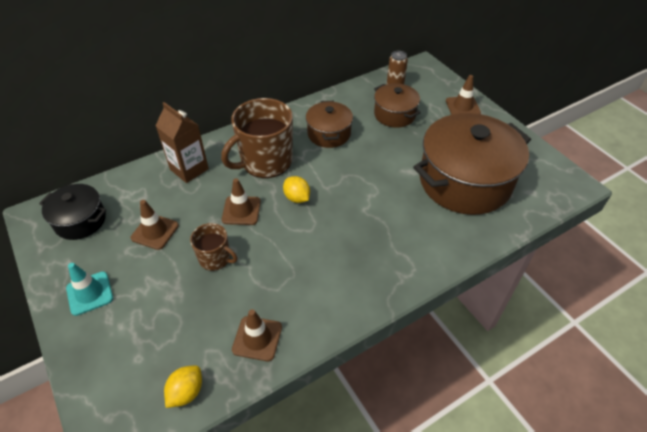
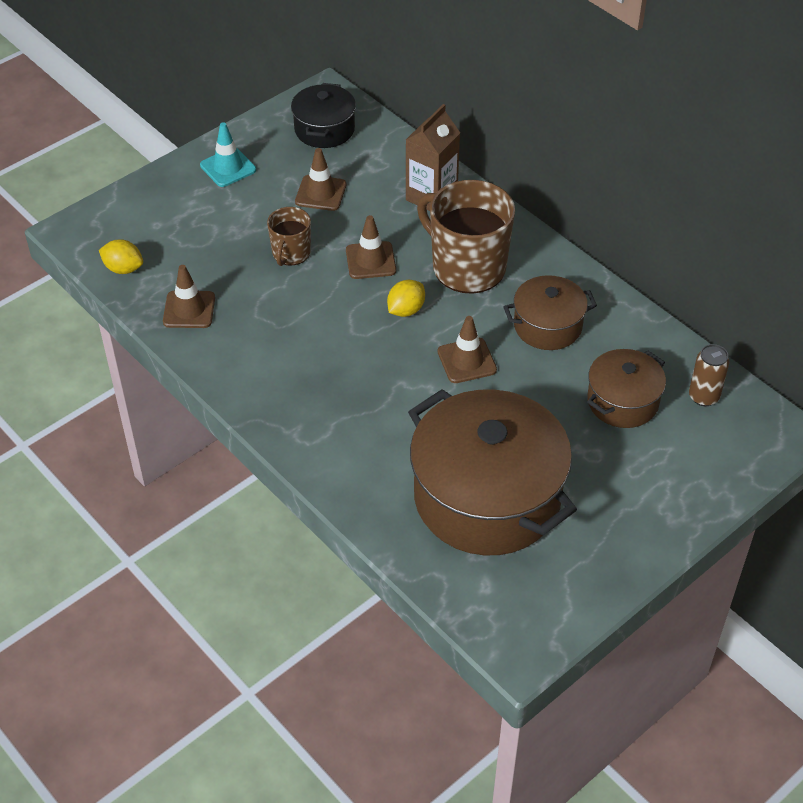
camera: 80 degrees right, 0 degrees up
(462, 107) = (678, 494): brown traffic cone -> brown traffic cone (467, 361)

